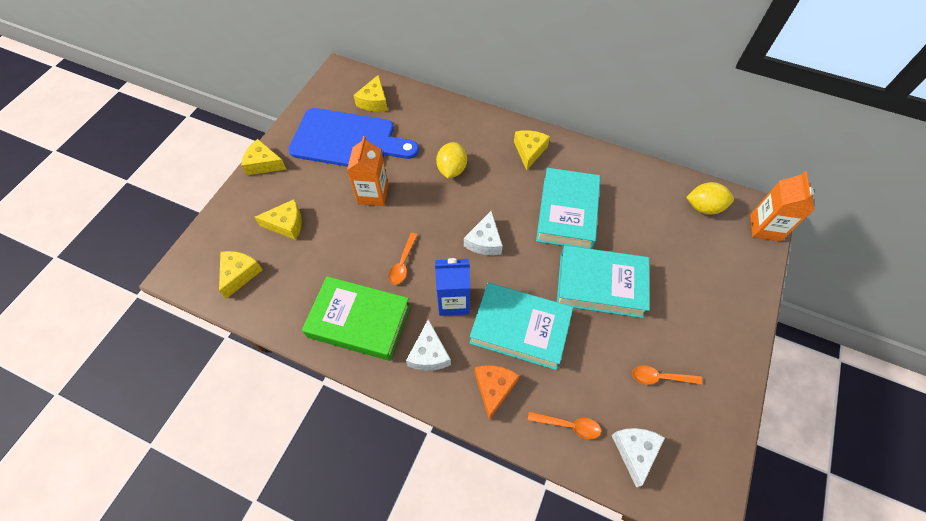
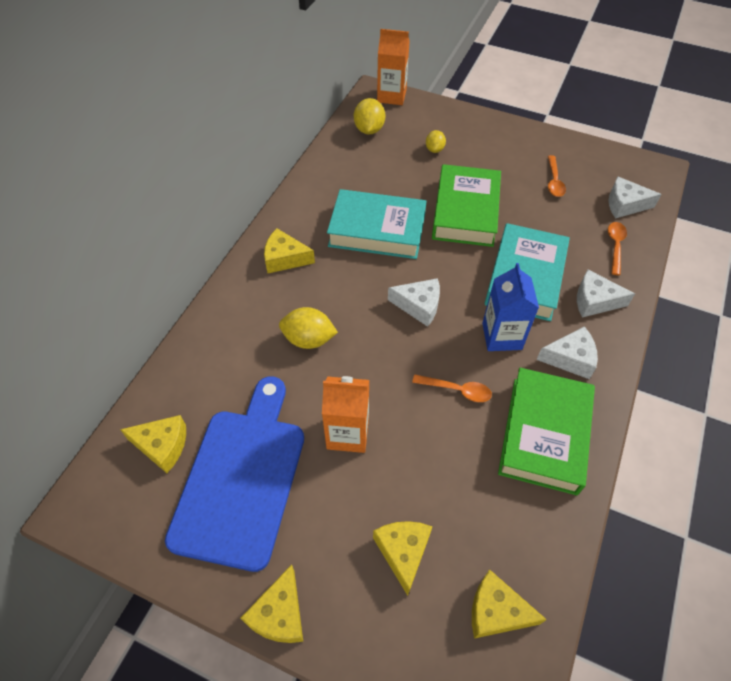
camera: 90 degrees left, 5 degrees down
(494, 388) = (595, 301): orange cheese -> white cheese
(600, 285) = (465, 211): turquoise book -> green book
(687, 263) = (434, 149): none -> yellow lemon

